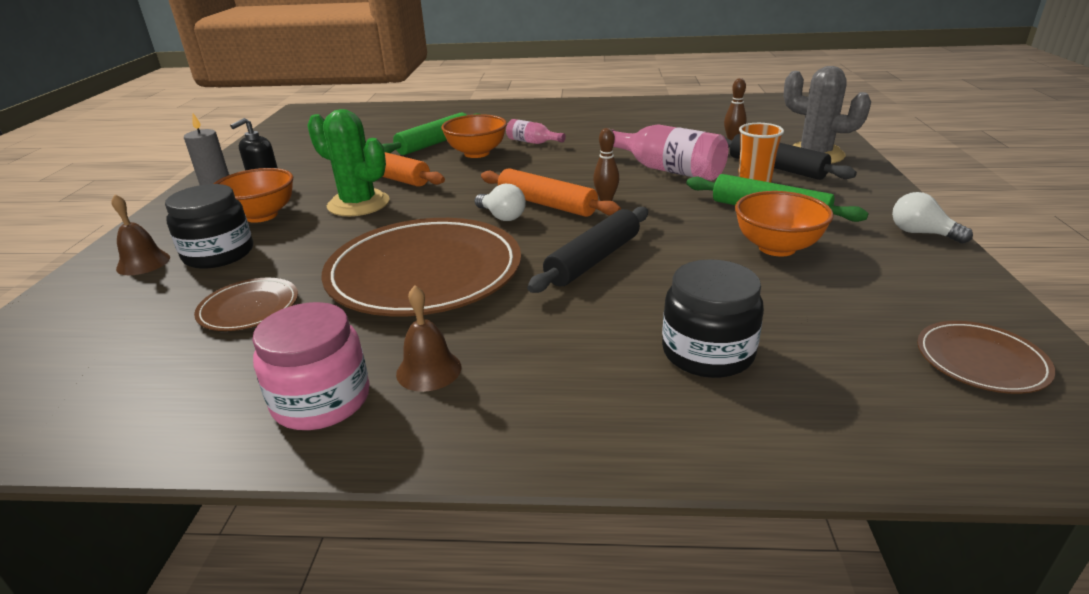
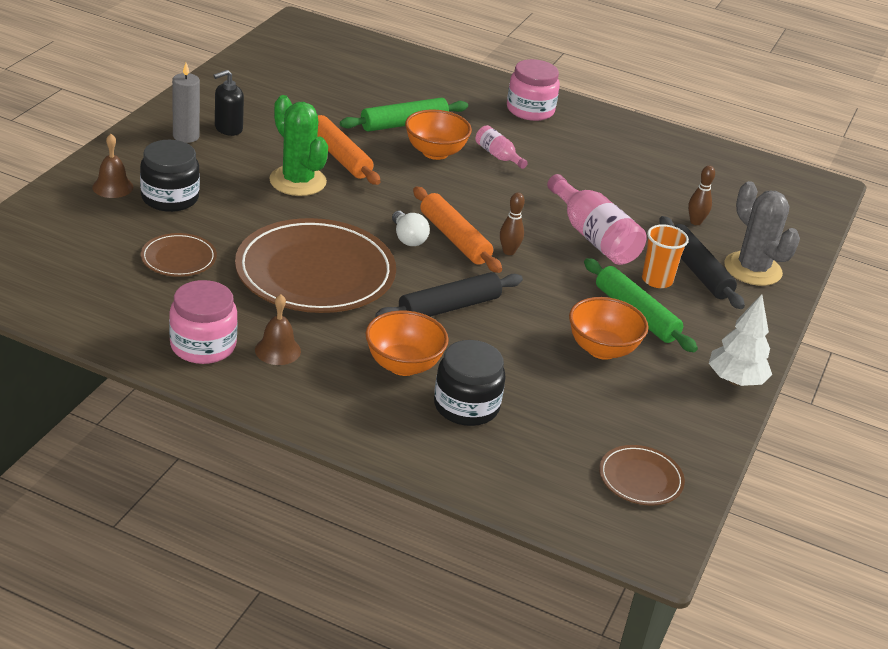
camera: 15 degrees right, 5 degrees up
(261, 215) = (214, 166): orange bowl -> orange bowl (403, 365)
(532, 112) = (530, 110): none -> pink jar
(921, 233) = (735, 380): white light bulb -> white tree

